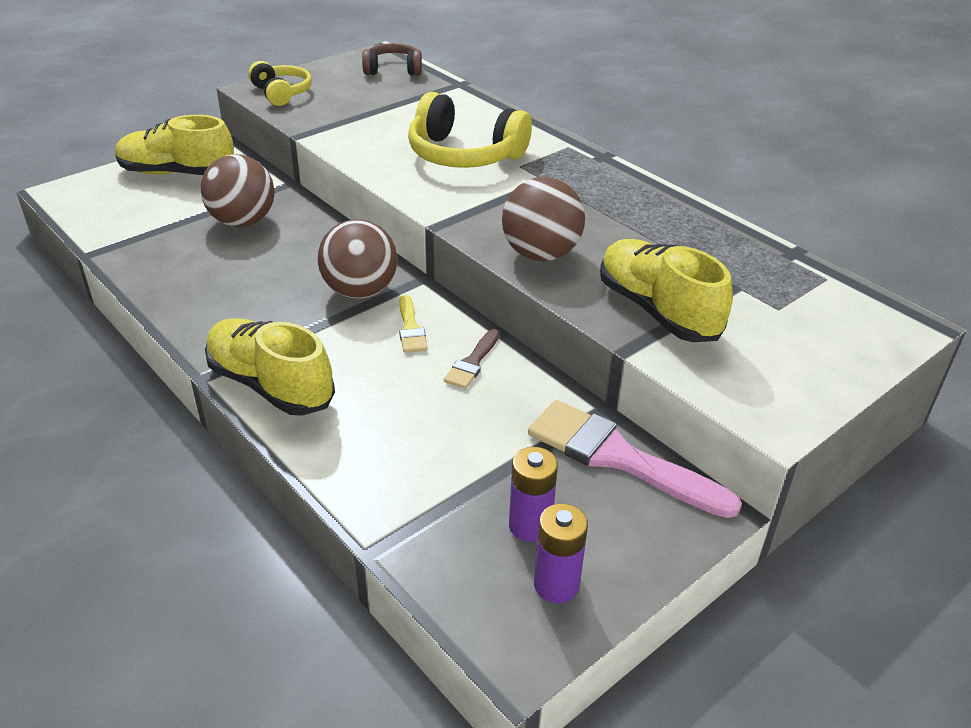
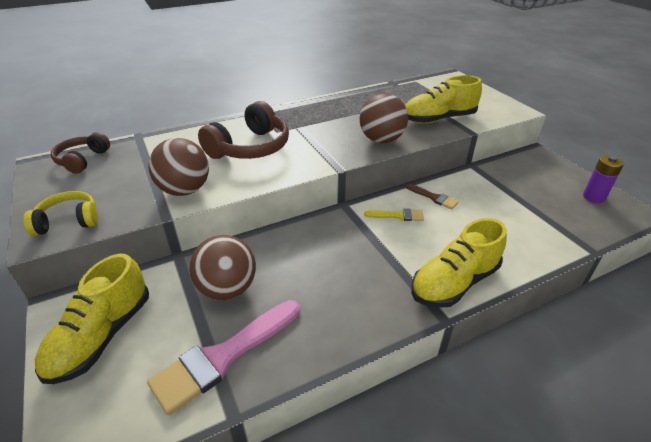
camera: 75 degrees left, 0 degrees up
(360, 291) = (352, 232): brown ball -> brown ball (185, 190)
(464, 155) = (250, 148): yellow headphones -> brown headphones
(530, 526) = (559, 198): purple battery -> none
(619, 457) = (507, 167): pink brush -> pink brush (223, 356)

